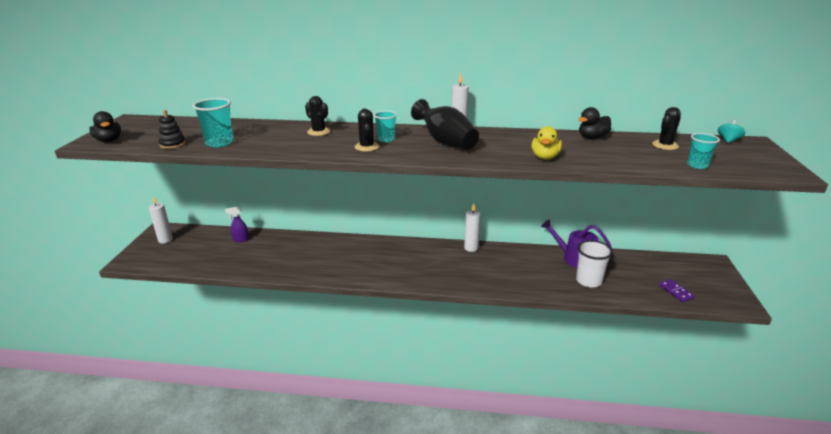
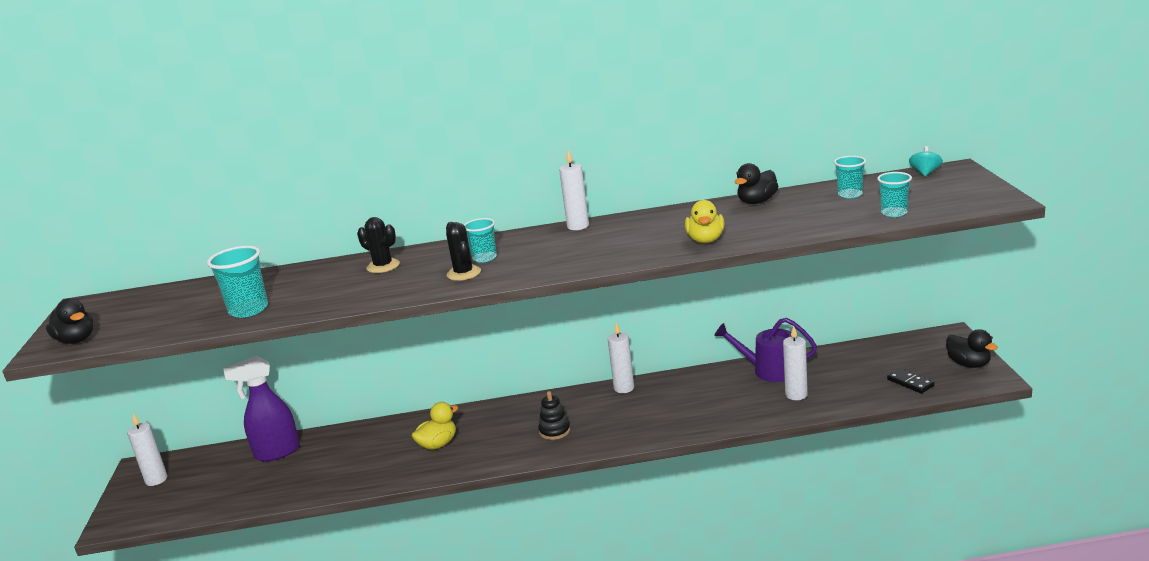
camera: 10 degrees left, 5 degrees down
(173, 144) = (180, 326): black stacking toy -> black stacking toy (554, 431)
(240, 239) = (276, 452): purple spray bottle -> purple spray bottle, size x1.89
(338, 258) = (438, 444): none -> yellow duck
(445, 142) = (567, 245): black vase -> none
(588, 281) = (796, 395): white cup -> white candle
(665, 145) = (850, 194): black cactus -> turquoise cup
(676, 292) = (910, 383): purple domino -> black domino
(724, 288) = (969, 364): none -> black duck

